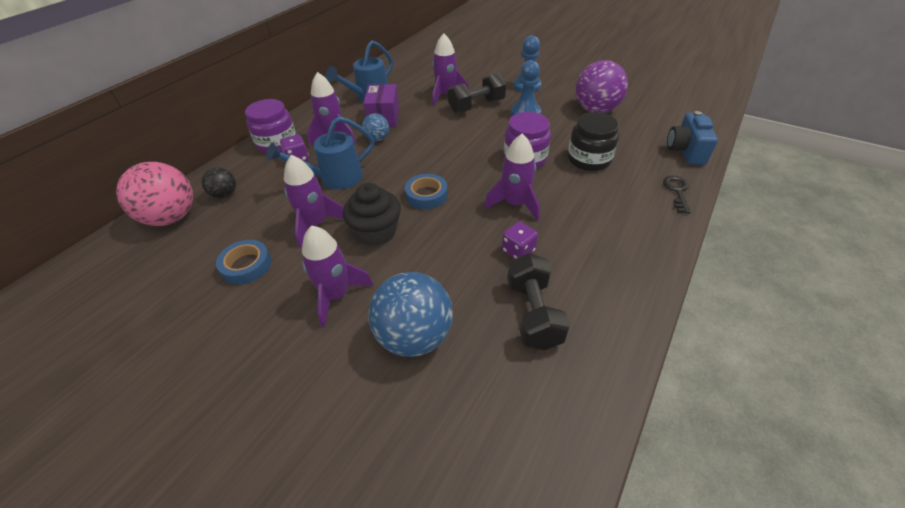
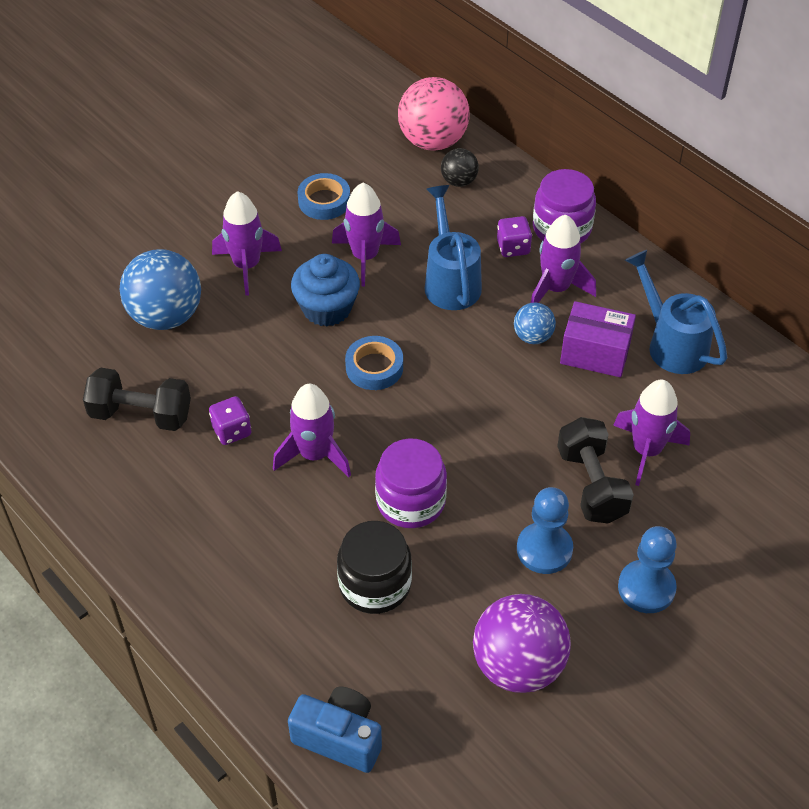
camera: 105 degrees right, 5 degrees up
(376, 232) = (327, 308): black cupcake -> blue cupcake
(677, 191) = (252, 661): black key -> none

